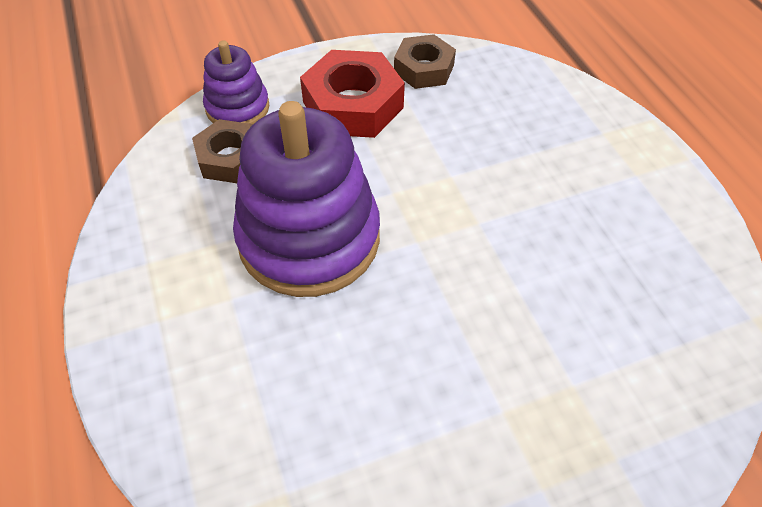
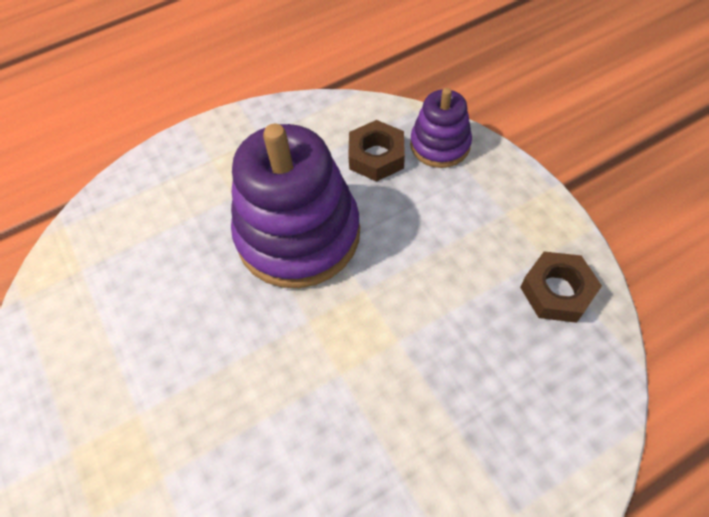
camera: 85 degrees right, 5 degrees up
(353, 105) = (474, 234): red nut -> none

